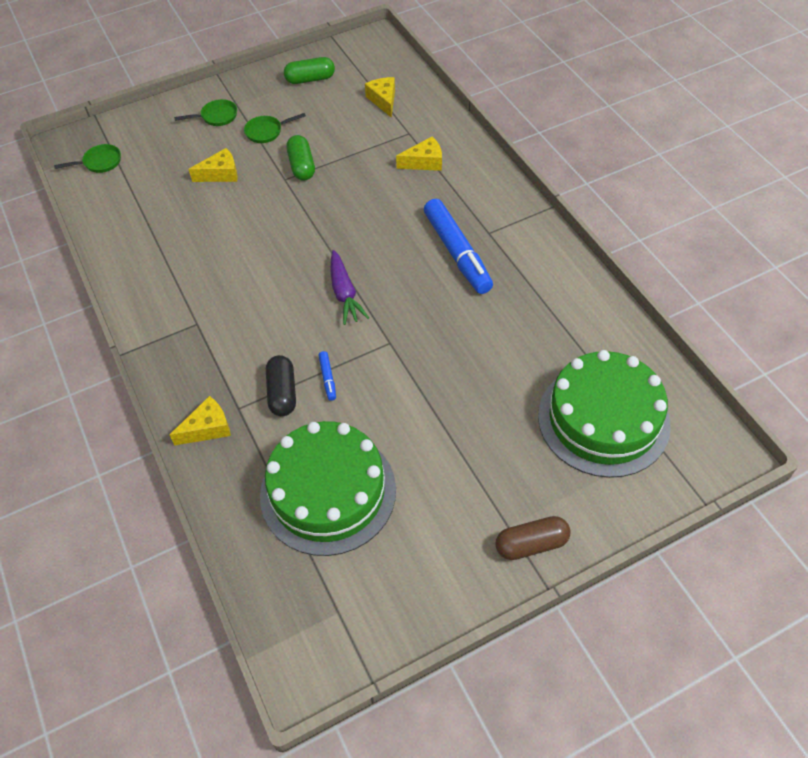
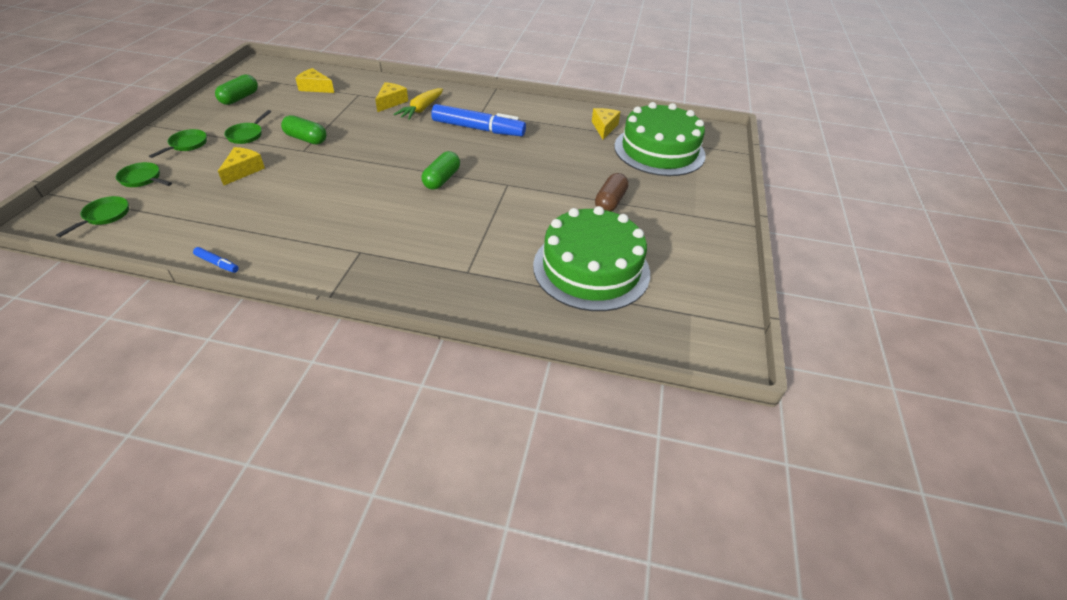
camera: 55 degrees left, 10 degrees down
(154, 138) = (143, 179): none -> green pan
(207, 428) = (464, 296): yellow cheese -> yellow cheese (604, 127)
(282, 393) = (483, 245): black capsule -> none
(327, 378) = (499, 221): blue marker -> blue marker (217, 263)
(344, 293) = (441, 179): purple carrot -> green capsule
(438, 190) = (421, 109): none -> yellow carrot
(531, 544) = (715, 214): brown capsule -> brown capsule (610, 202)

